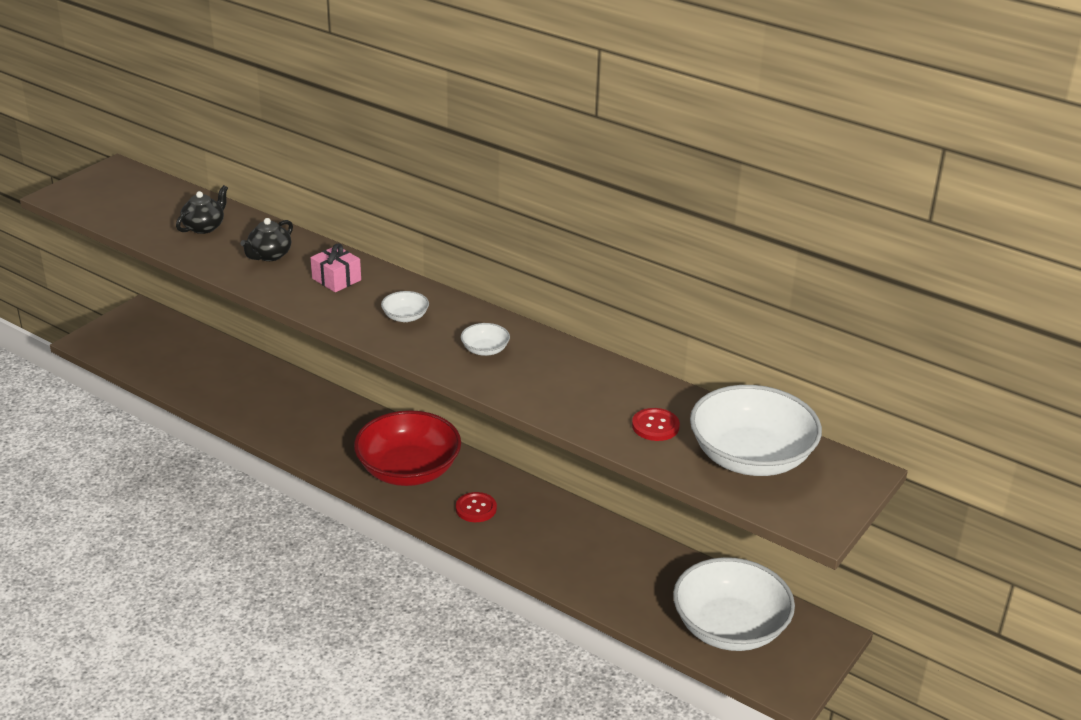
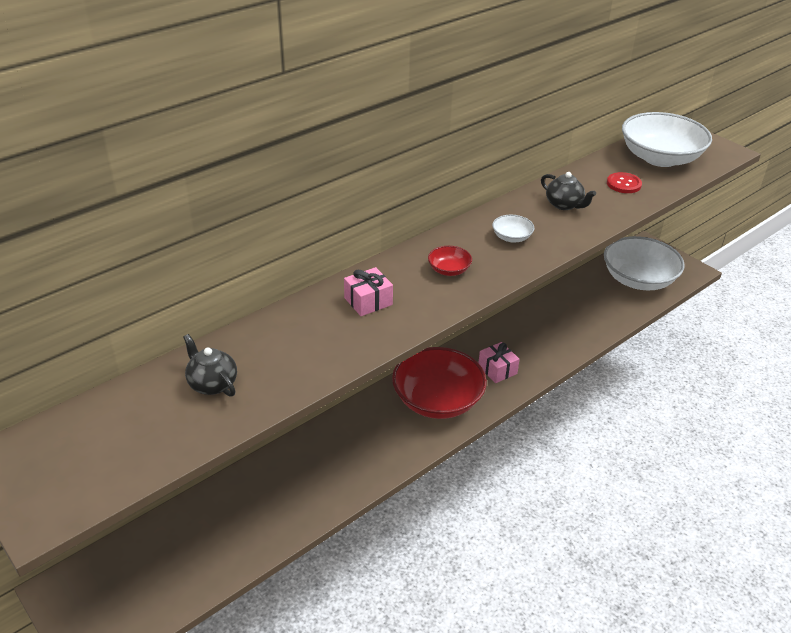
camera: 75 degrees left, 5 degrees up
(269, 255) = (301, 340): black teapot -> black teapot (564, 205)
(405, 317) = (449, 270): white bowl -> red bowl
(476, 508) = (497, 370): red button -> pink gift

